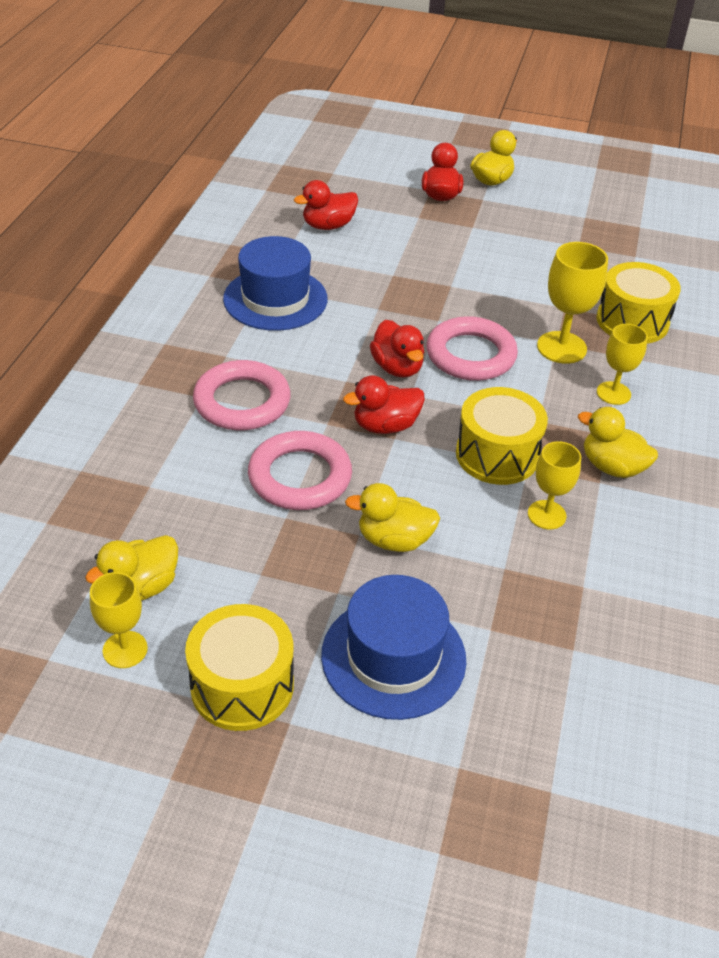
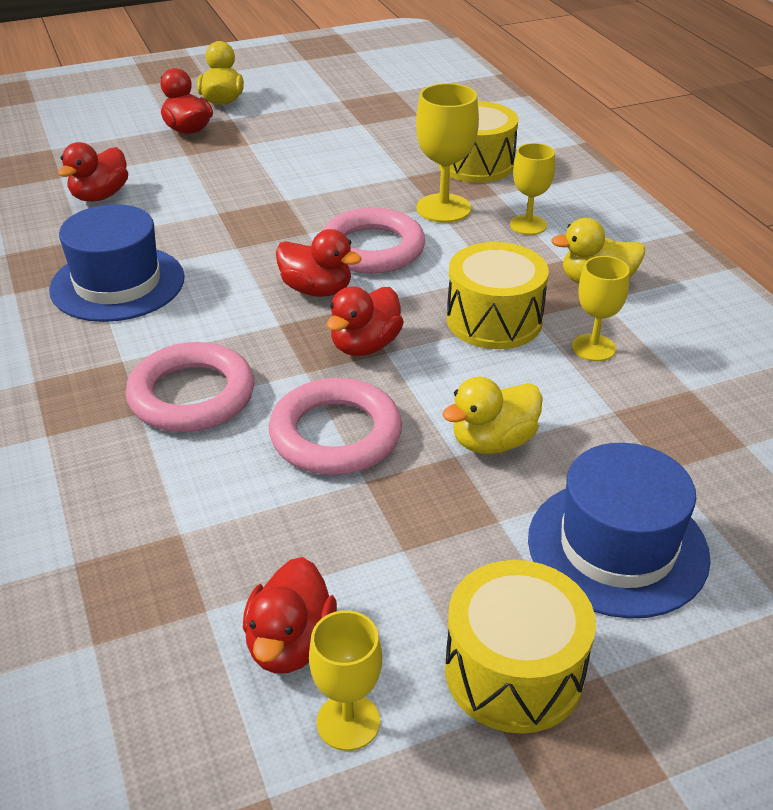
camera: 35 degrees left, 5 degrees down
(141, 587) = (290, 644): yellow duck -> red duck

